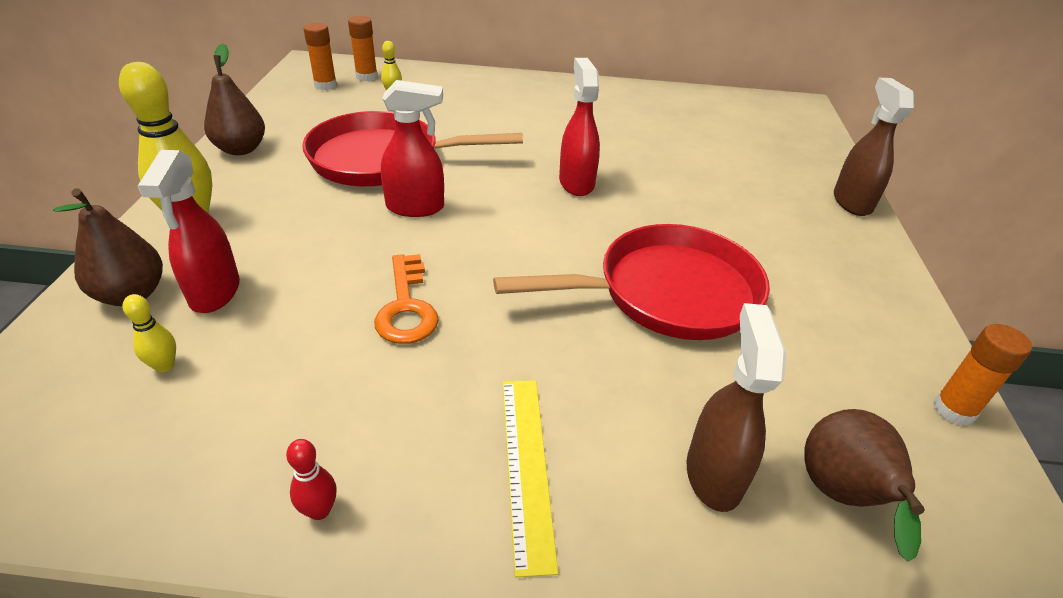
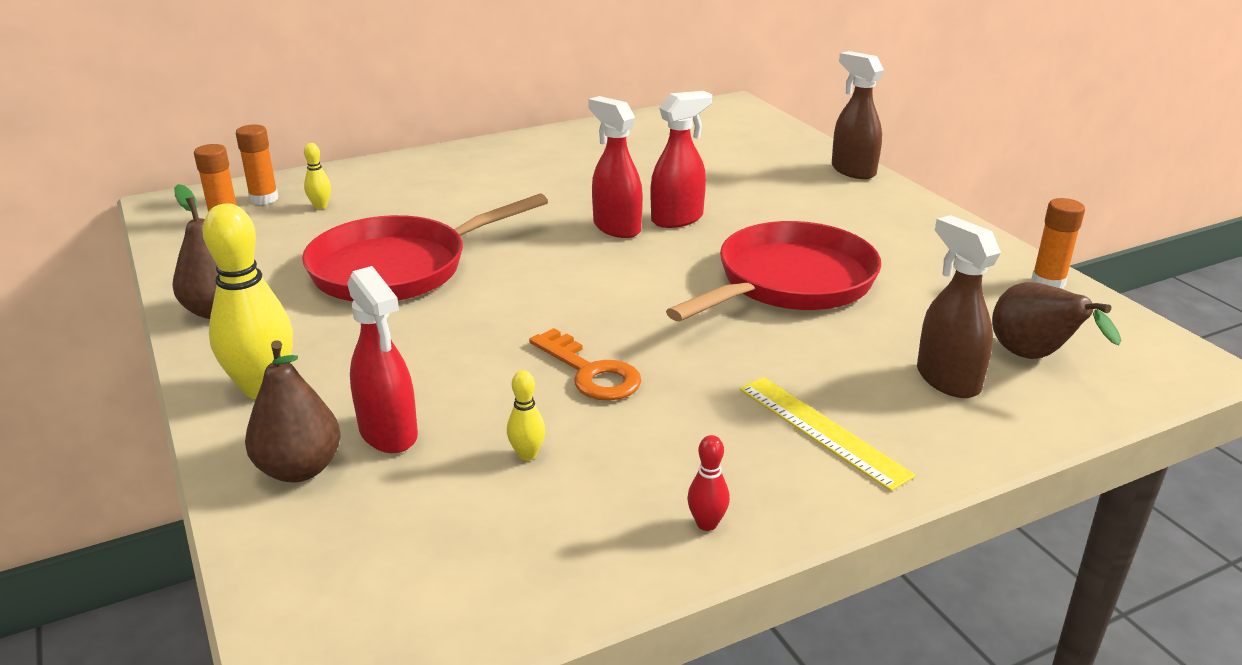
camera: 30 degrees left, 10 degrees down
(165, 366) = (426, 502): yellow bowling pin -> yellow bowling pin (527, 454)
(416, 207) = (491, 297): red spray bottle -> red spray bottle (677, 219)

